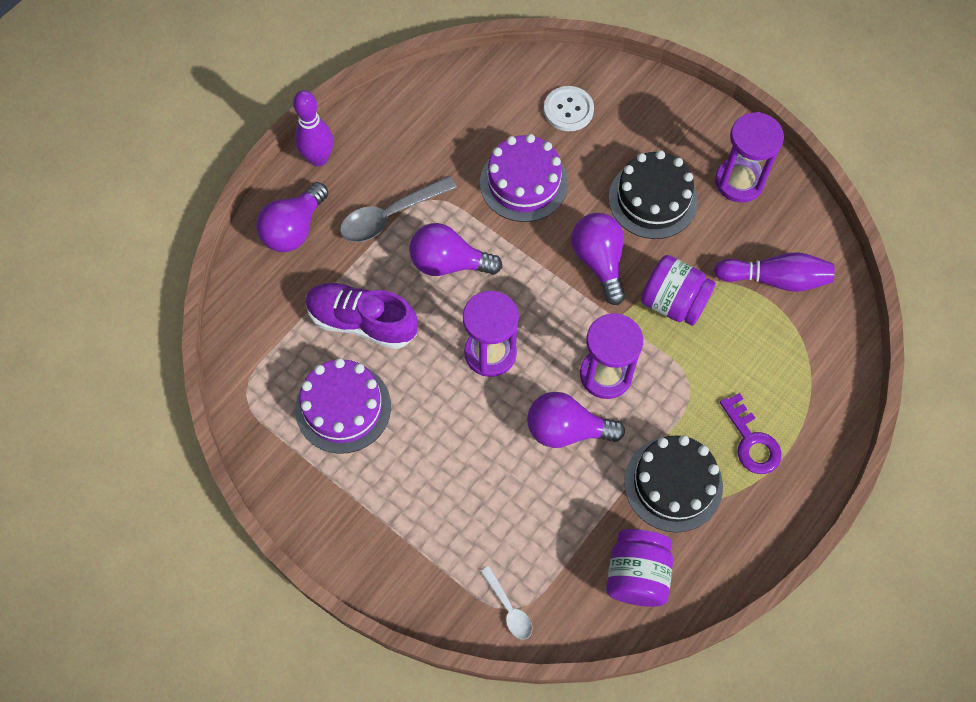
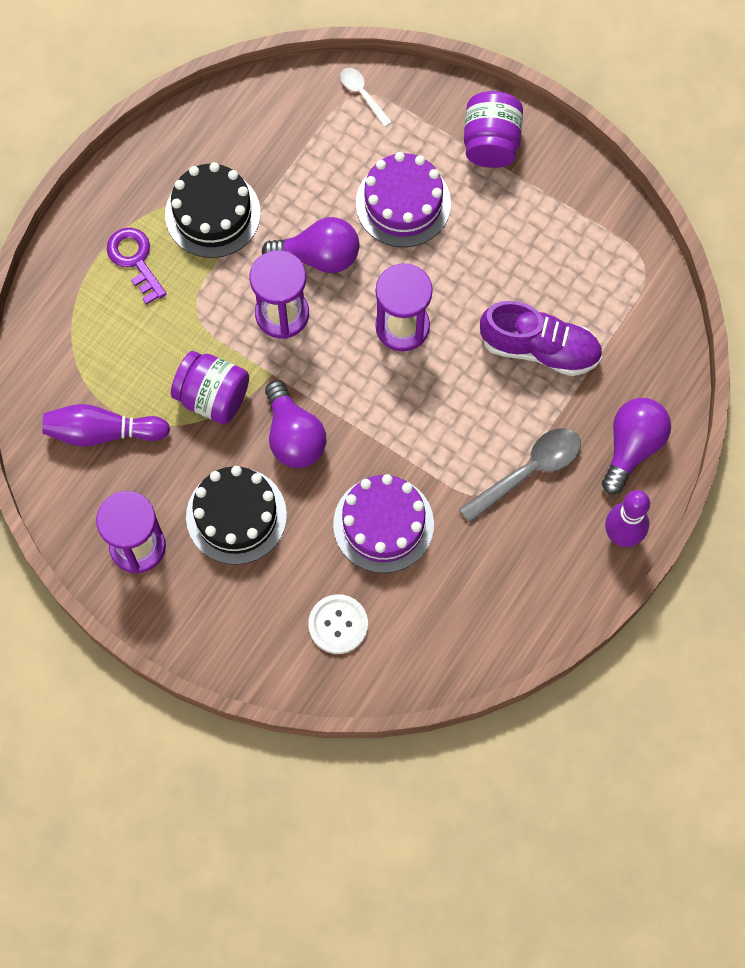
camera: 175 degrees right, 5 degrees up
(343, 407) = (544, 260): purple cake -> purple cake (403, 203)
(449, 263) = (457, 421): purple light bulb -> none
(636, 575) = (246, 131): purple jar -> purple jar (491, 142)

